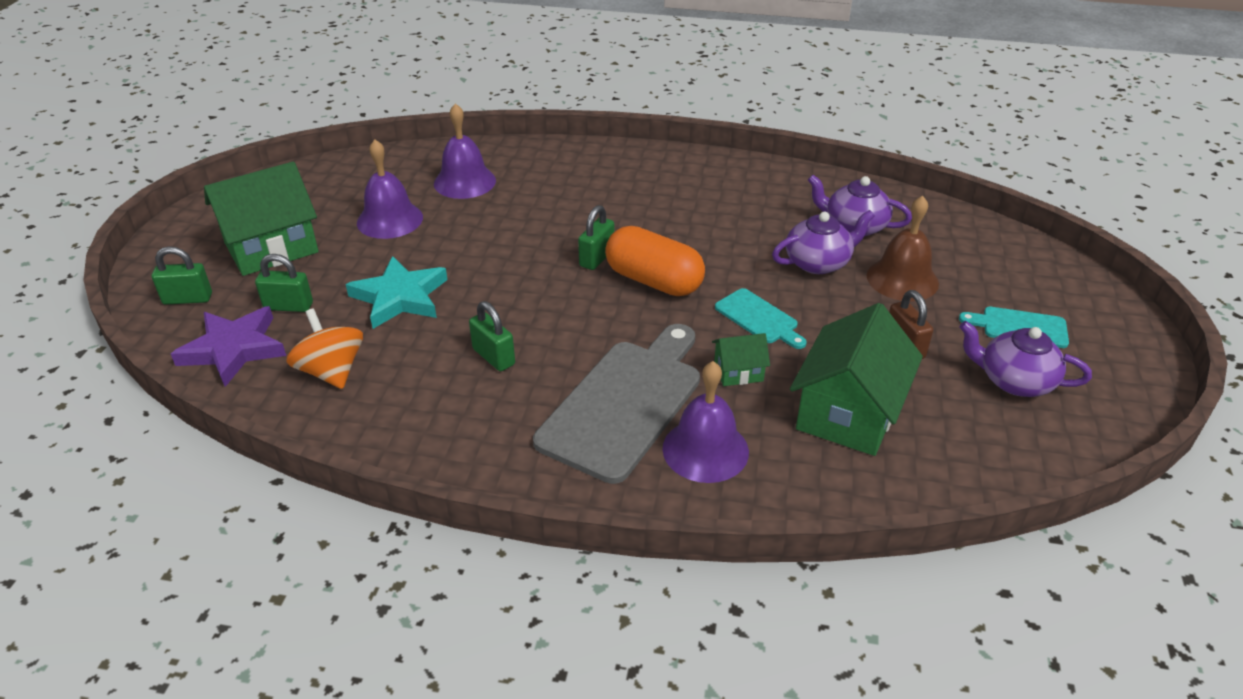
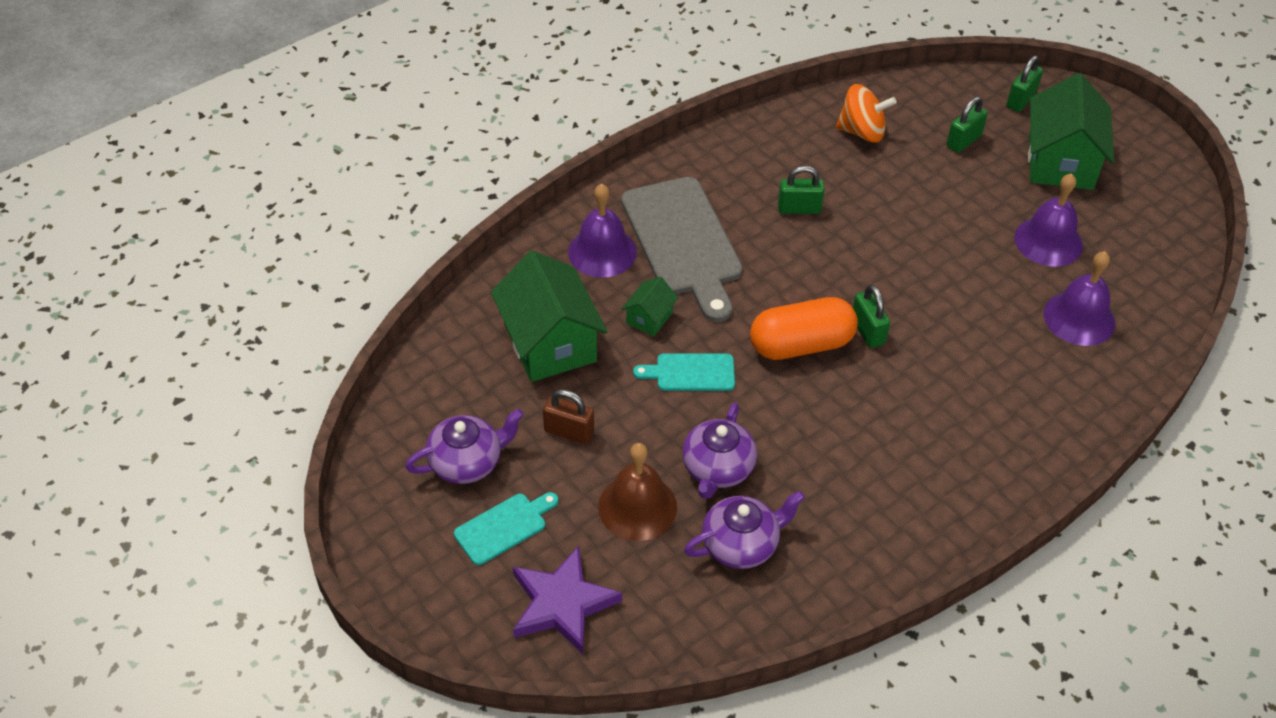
camera: 130 degrees right, 10 degrees up
(233, 349) = (933, 100): purple star -> purple star (562, 604)
(400, 297) = (921, 197): turquoise star -> none

